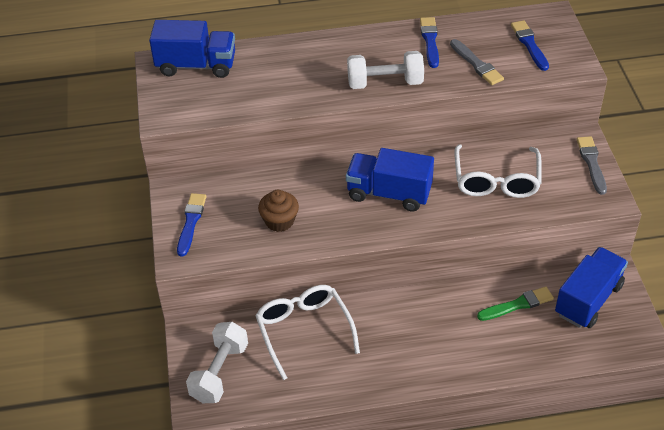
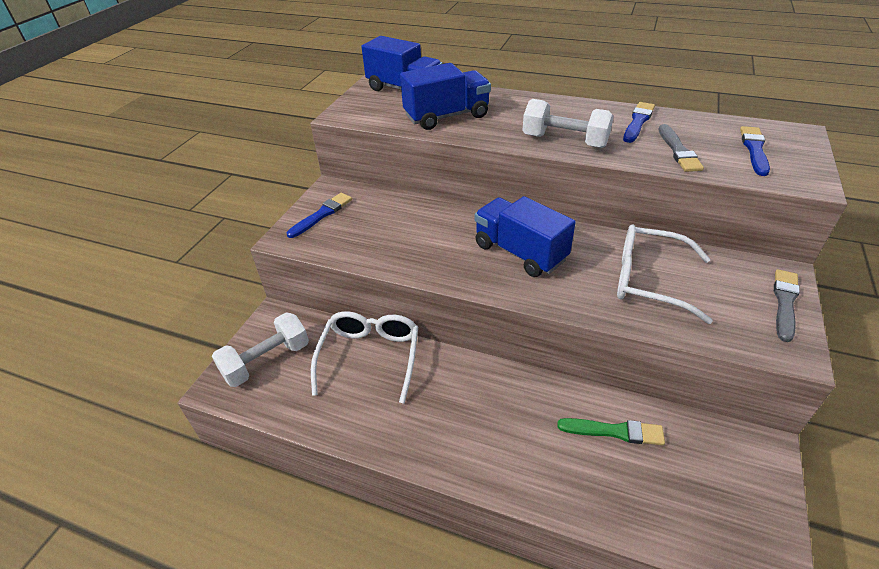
camera: 30 degrees right, 5 degrees down
(279, 221) = (396, 240): brown cupcake -> none
(496, 180) = (649, 280): white glasses -> white glasses turned 75 degrees clockwise
(588, 299) = (712, 466): blue truck -> blue truck (446, 116)

